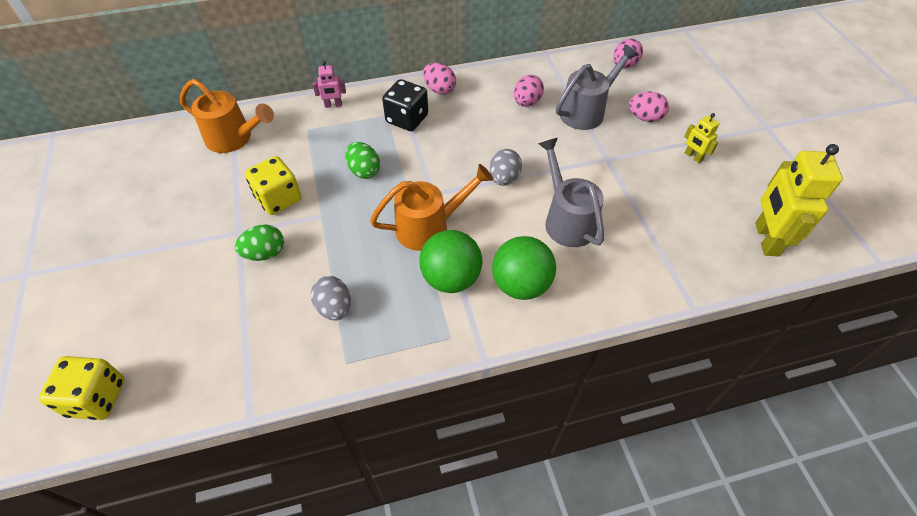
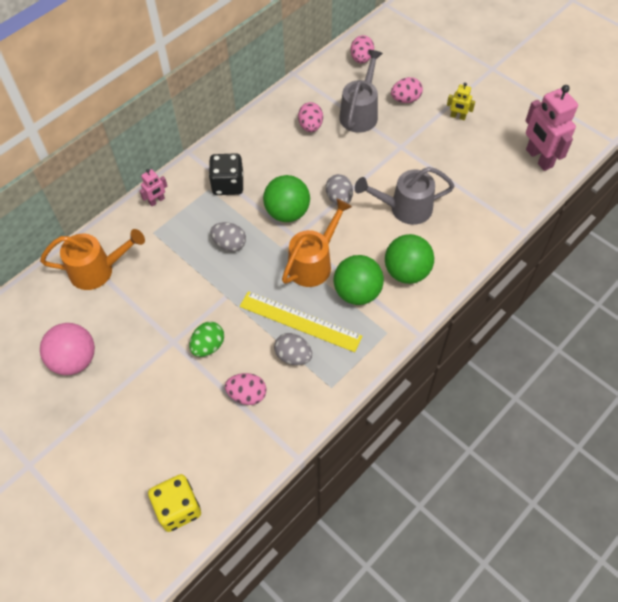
camera: 30 degrees left, 5 degrees up
(146, 204) = (74, 360): none -> pink ball
(278, 199) = (181, 300): yellow dice -> none
(364, 171) = (229, 244): green egg -> grey egg
(370, 276) = (300, 321): none -> yellow ruler
(439, 89) = (233, 146): pink egg -> pink egg (247, 395)
(442, 168) = (287, 212): none -> green ball
(566, 219) = (404, 208): grey watering can -> grey watering can turned 45 degrees counterclockwise
(766, 239) = (538, 158): yellow robot -> pink robot

